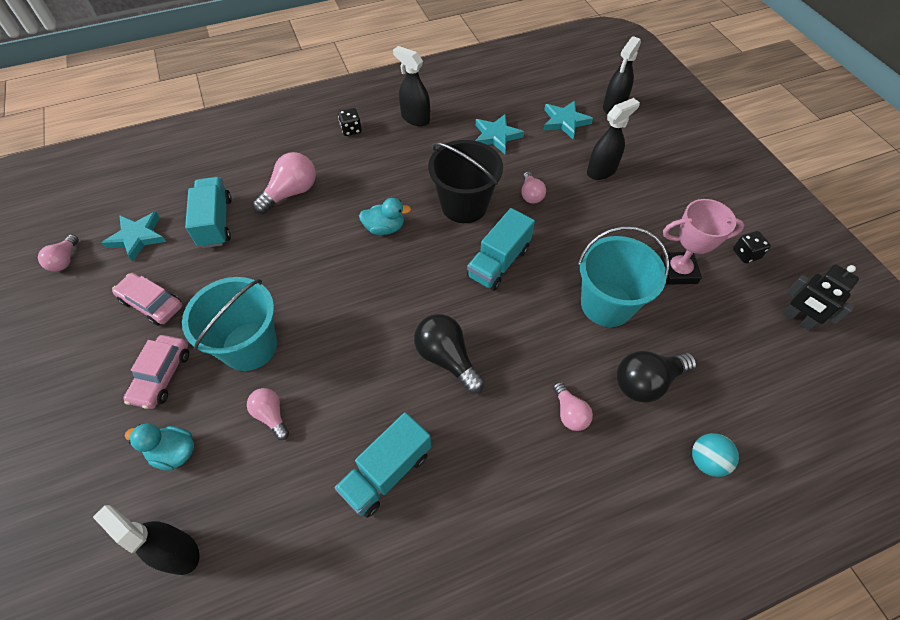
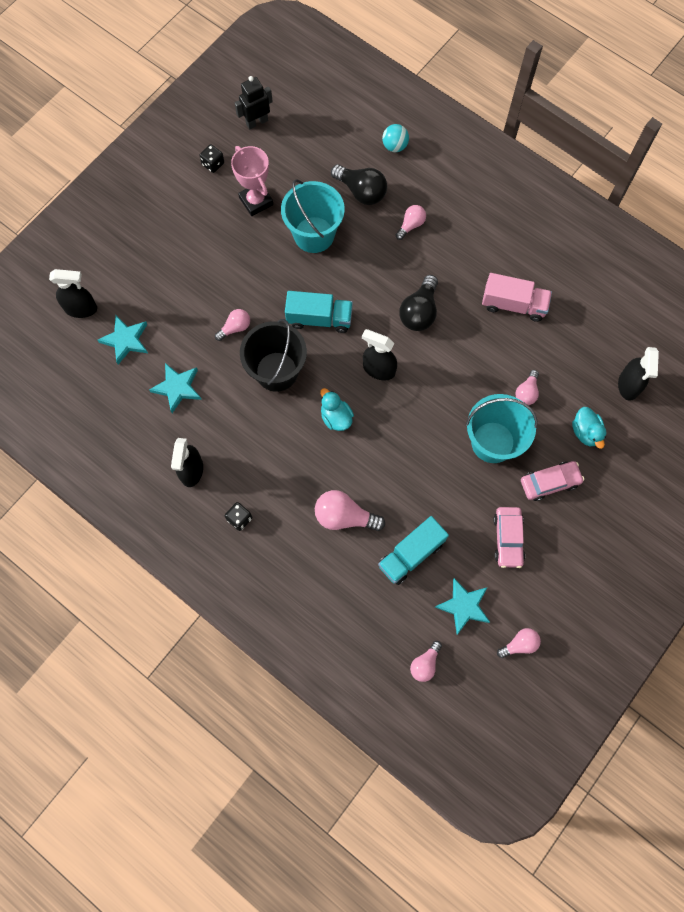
camera: 120 degrees left, 15 degrees up
(128, 189) = (425, 664): none -> pink light bulb
(387, 472) = (513, 305): turquoise truck -> pink truck
(601, 171) = (176, 287): black spray bottle -> black spray bottle (378, 369)
(797, 319) = (257, 122): black robot -> black robot turned 135 degrees counterclockwise

